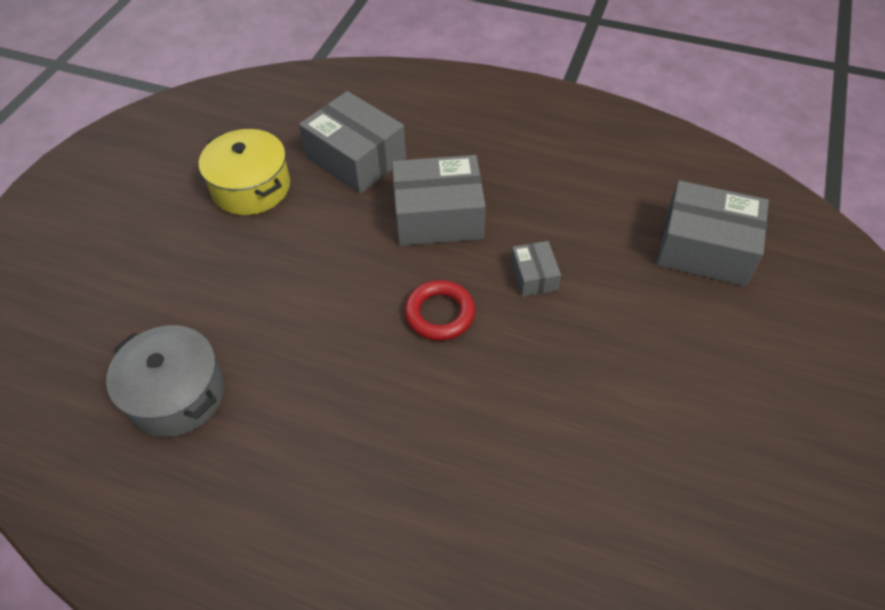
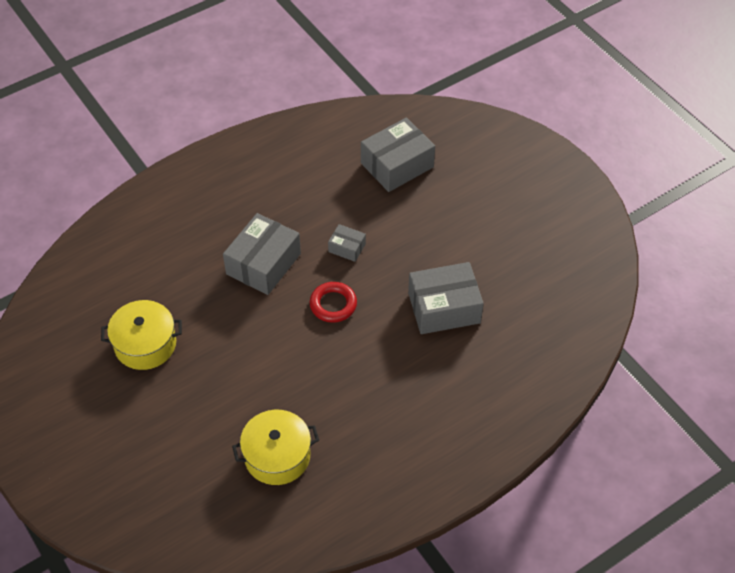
camera: 55 degrees left, 0 degrees up
(176, 394) = (277, 456): grey pot -> yellow pot
(356, 158) = (175, 276): grey box -> grey box (444, 308)

